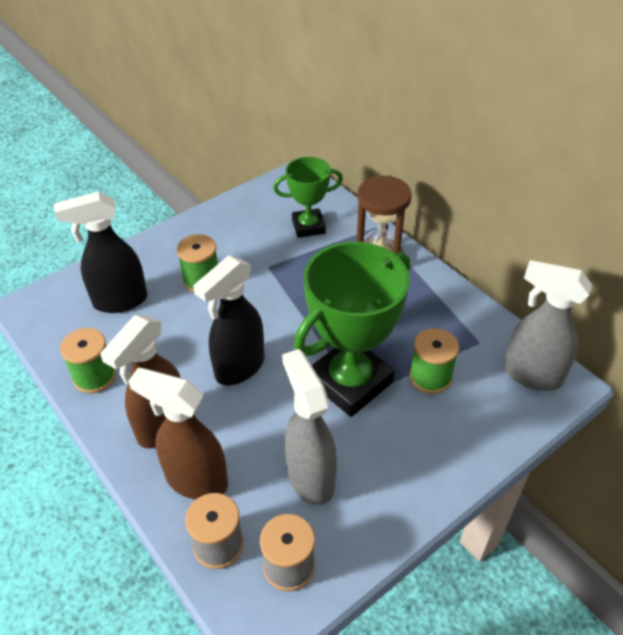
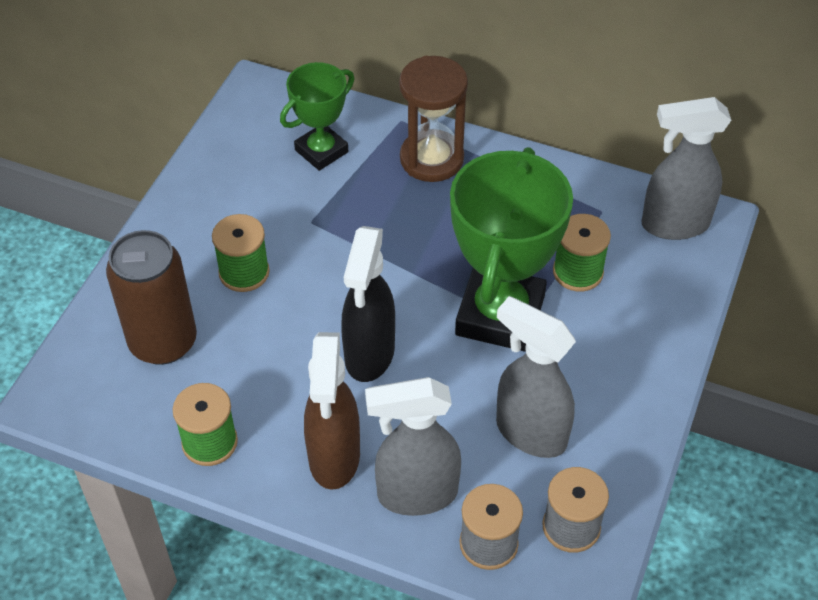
camera: 30 degrees left, 5 degrees up
(119, 301) = (163, 342): black spray bottle -> brown can
(195, 480) = (416, 494): brown spray bottle -> grey spray bottle

